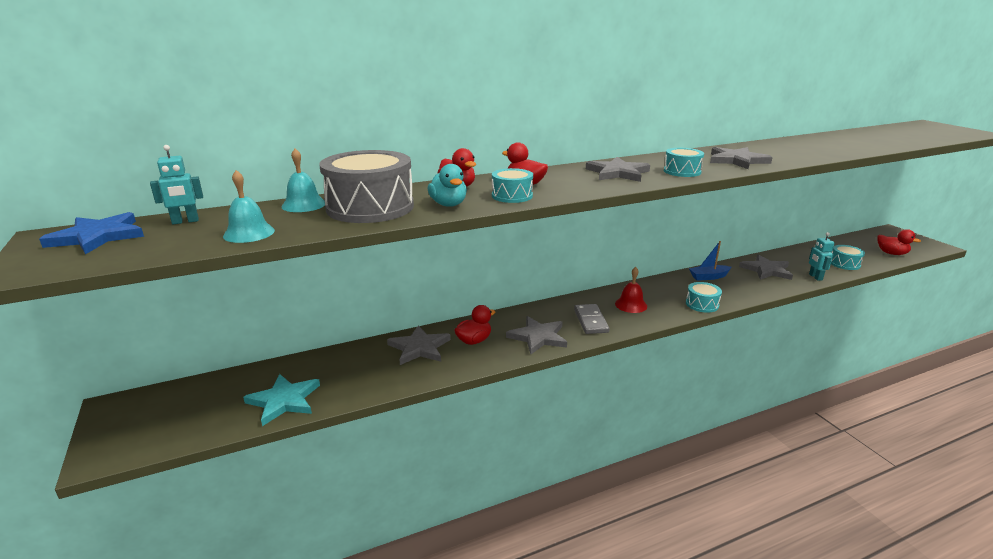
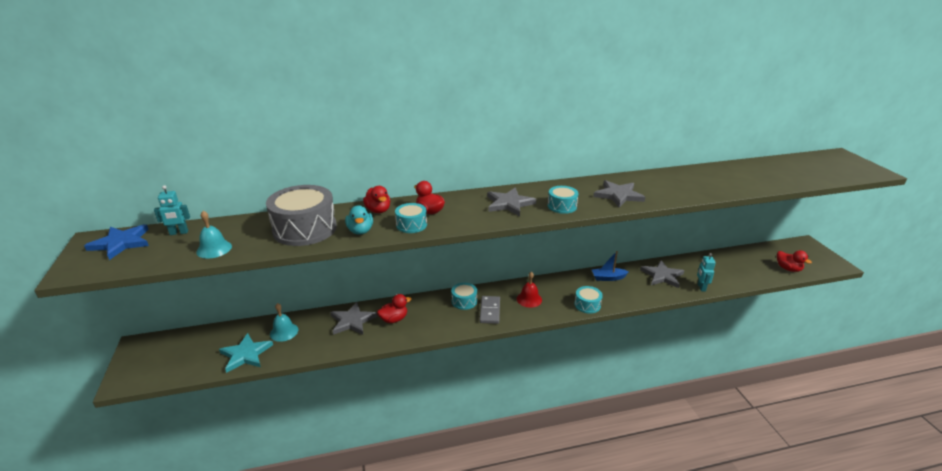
camera: 10 degrees right, 5 degrees up
(303, 205) = (261, 222): turquoise bell -> turquoise bell (284, 332)
(538, 337) = (443, 321): grey star -> none
(844, 264) = (736, 276): turquoise drum -> turquoise drum (464, 301)

